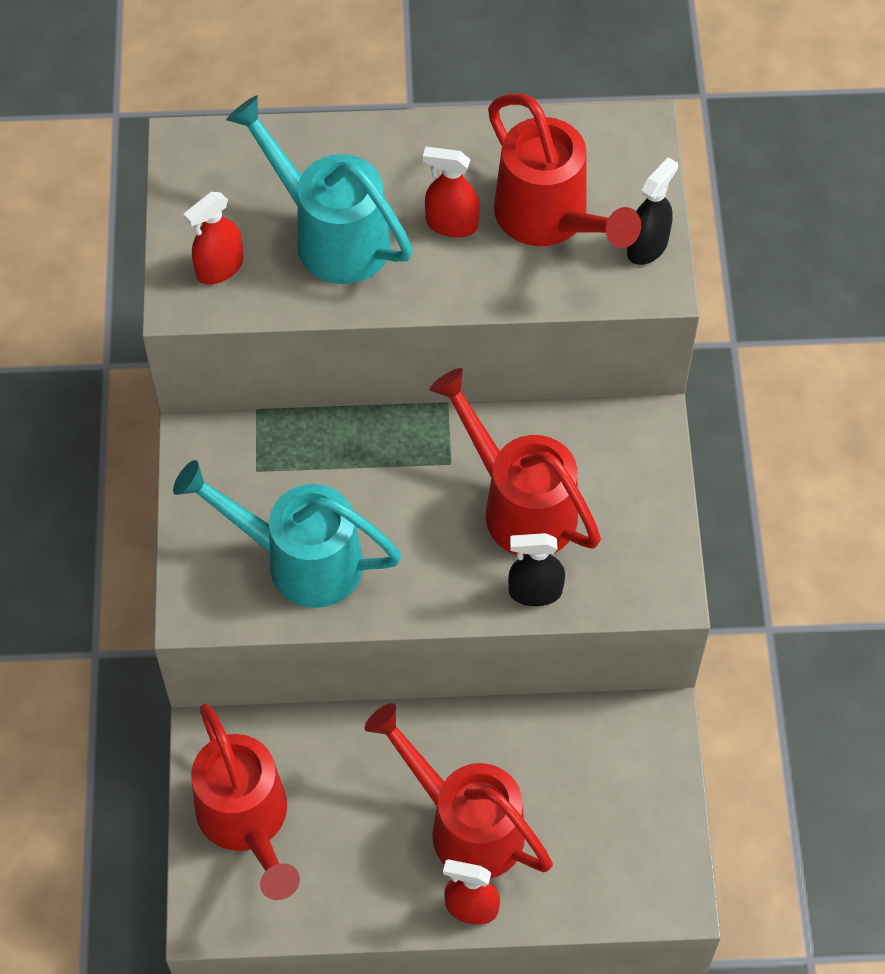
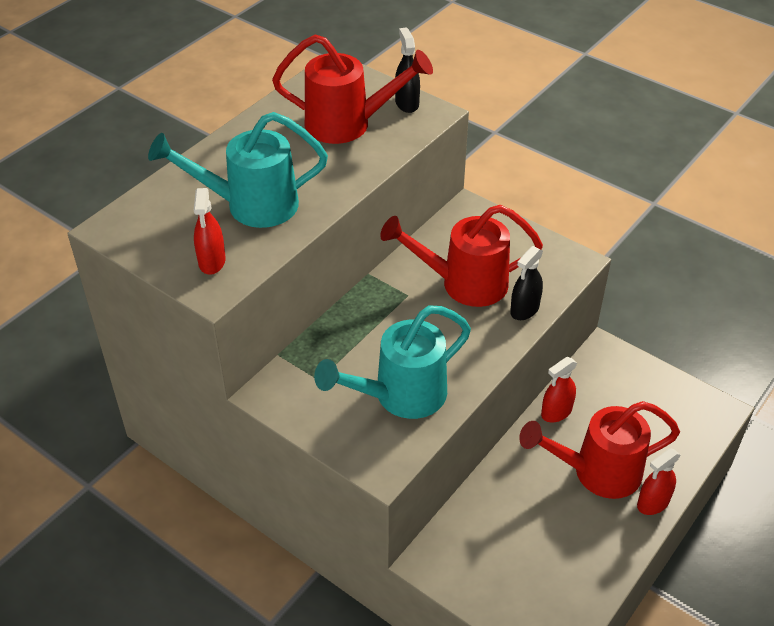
camera: 50 degrees left, 15 degrees down
(247, 821) = (503, 578): red watering can -> none
(451, 224) = (305, 158): red spray bottle -> red spray bottle (556, 412)

